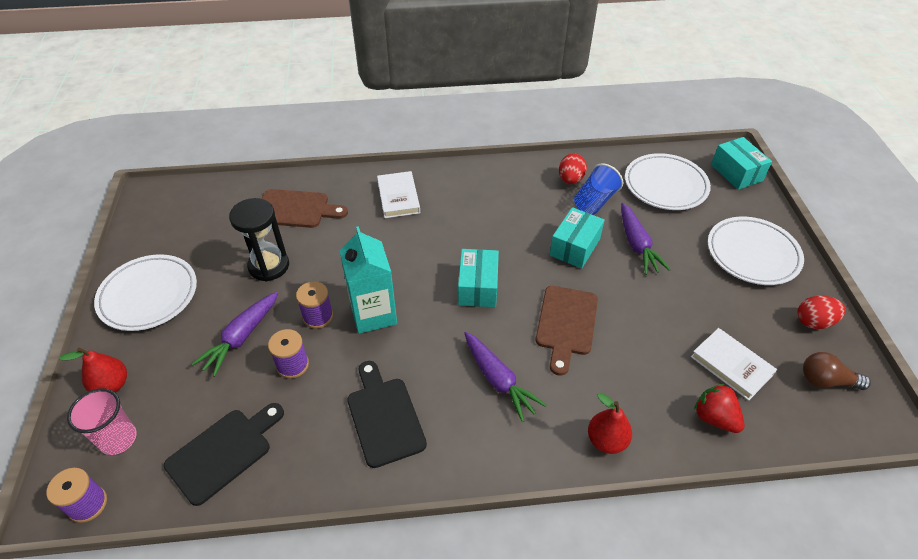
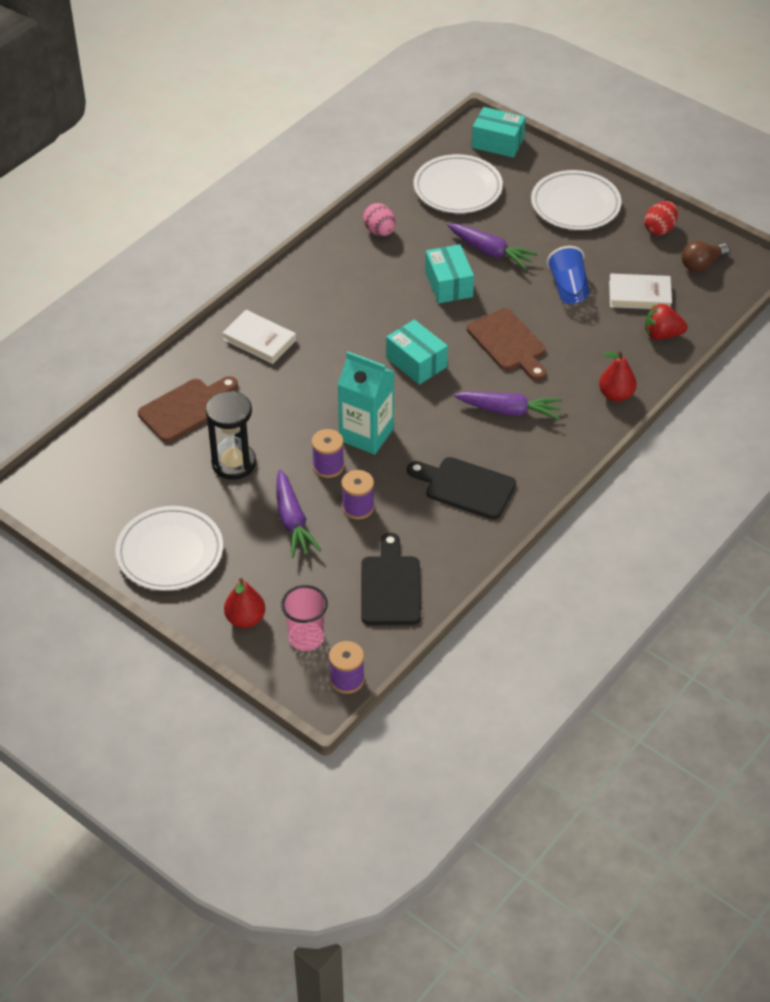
camera: 45 degrees left, 0 degrees up
(570, 179) = (379, 231): red egg -> pink egg
(594, 201) = (420, 238): blue cup -> blue cup (568, 288)

